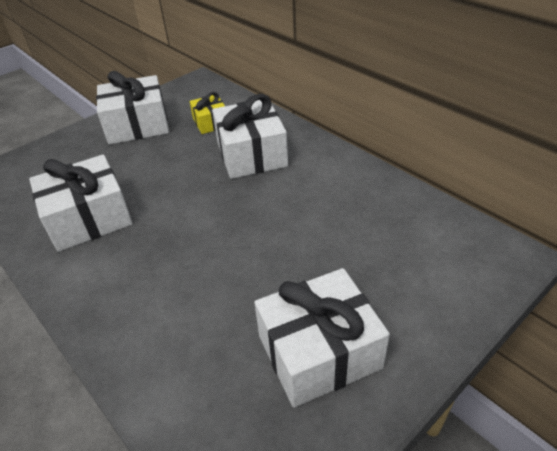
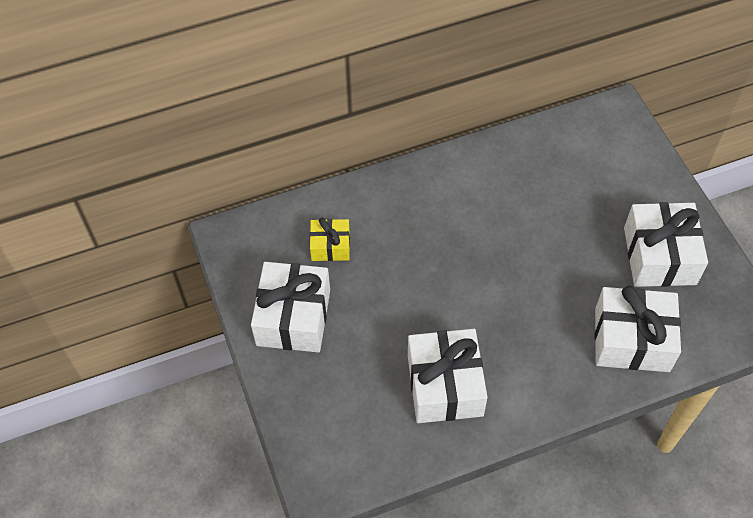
camera: 70 degrees left, 15 degrees up
(251, 154) = (410, 227): white gift -> white gift (632, 340)

